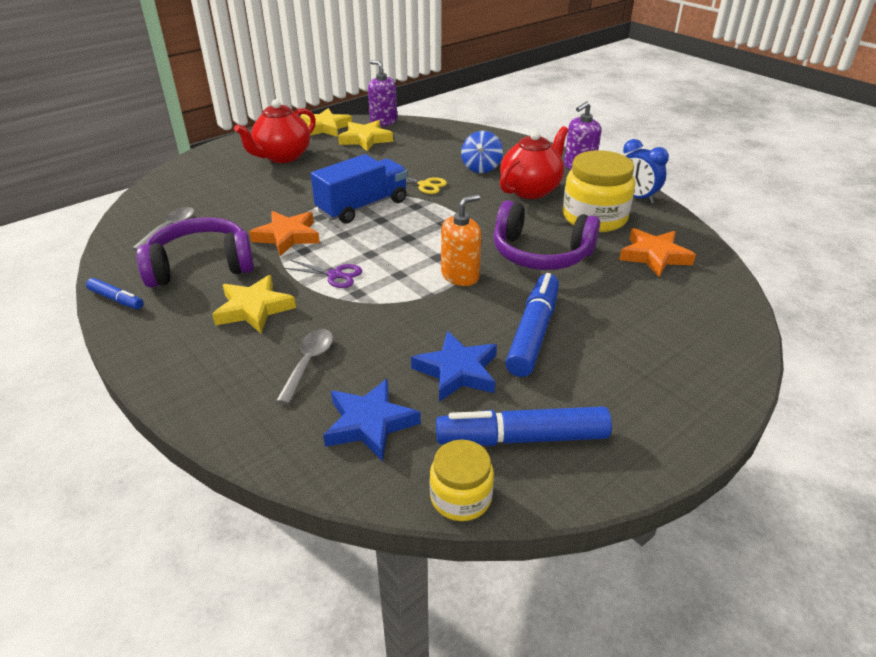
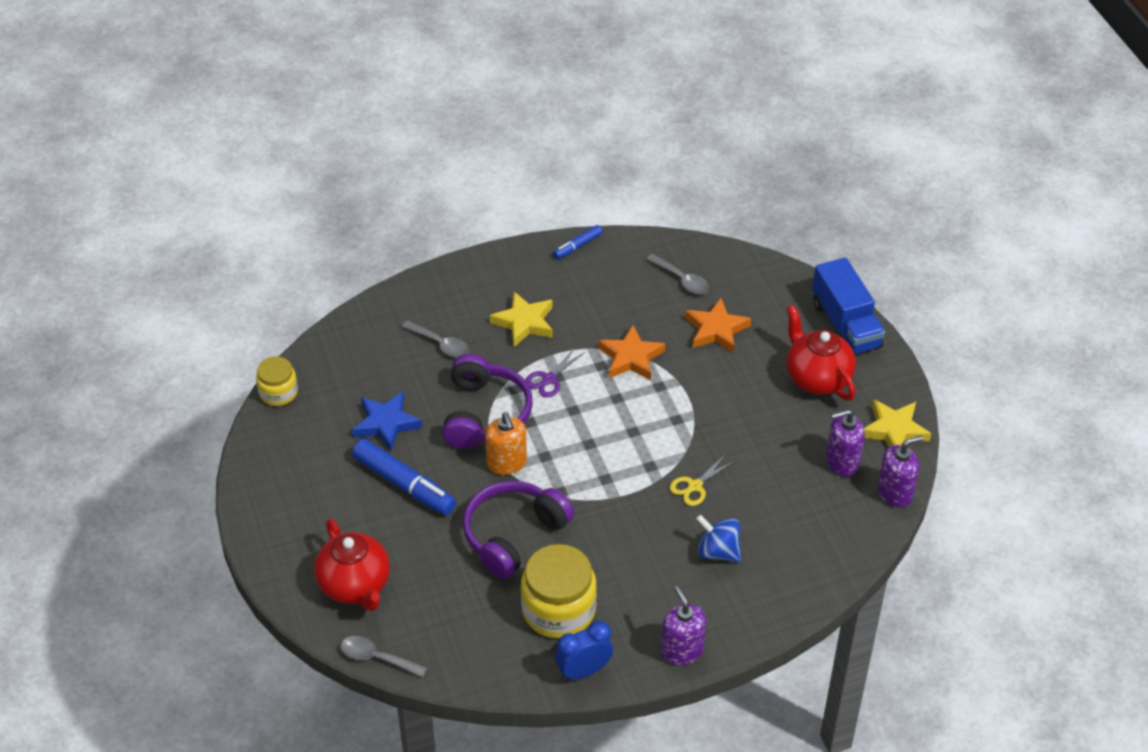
camera: 110 degrees right, 10 degrees up
(201, 266) = (605, 296): purple headphones -> purple headphones (485, 414)
(362, 207) = (666, 423): blue truck -> blue truck (845, 325)
(365, 139) = (842, 462): yellow star -> purple soap dispenser
(369, 423) = (362, 364): blue star -> none
(522, 438) = (304, 437): blue marker -> none
(531, 190) = (643, 578): red teapot -> red teapot (355, 586)
(654, 256) = (466, 625): orange star -> orange star (716, 330)
(739, 294) = (377, 658): none -> grey spoon

